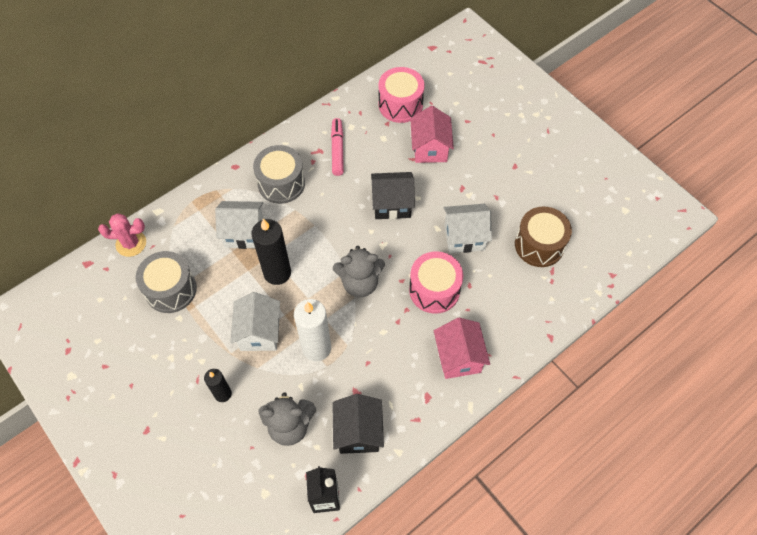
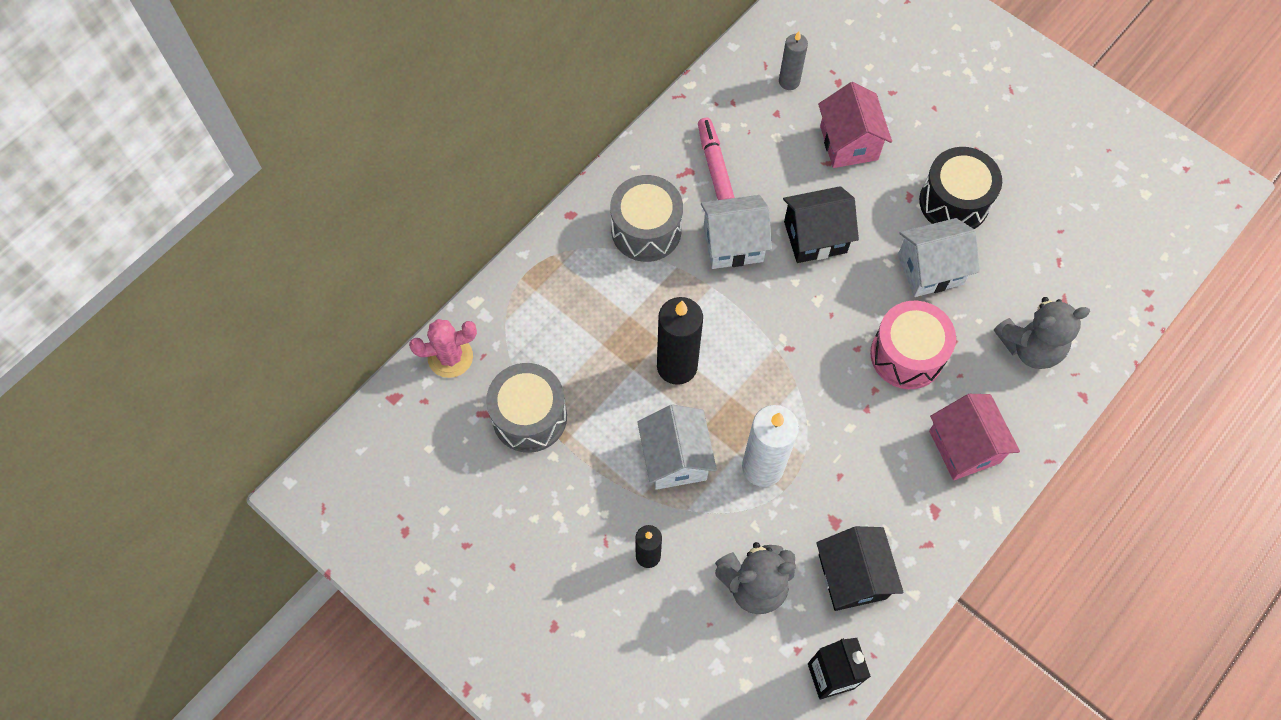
camera: 10 degrees left, 5 degrees up
(244, 233) = (612, 315): white house -> white house (733, 244)
(360, 283) = (799, 361): grey teddy bear -> grey teddy bear (1030, 347)
(400, 105) = (789, 81): pink drum -> grey candle
(491, 196) = (954, 202): none -> black drum
(539, 245) = (1038, 264): brown drum -> none

